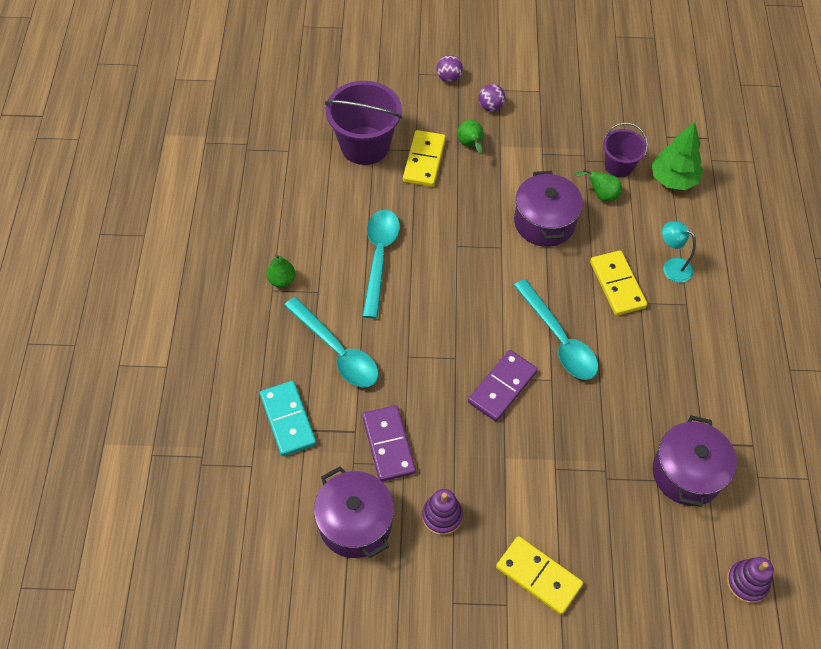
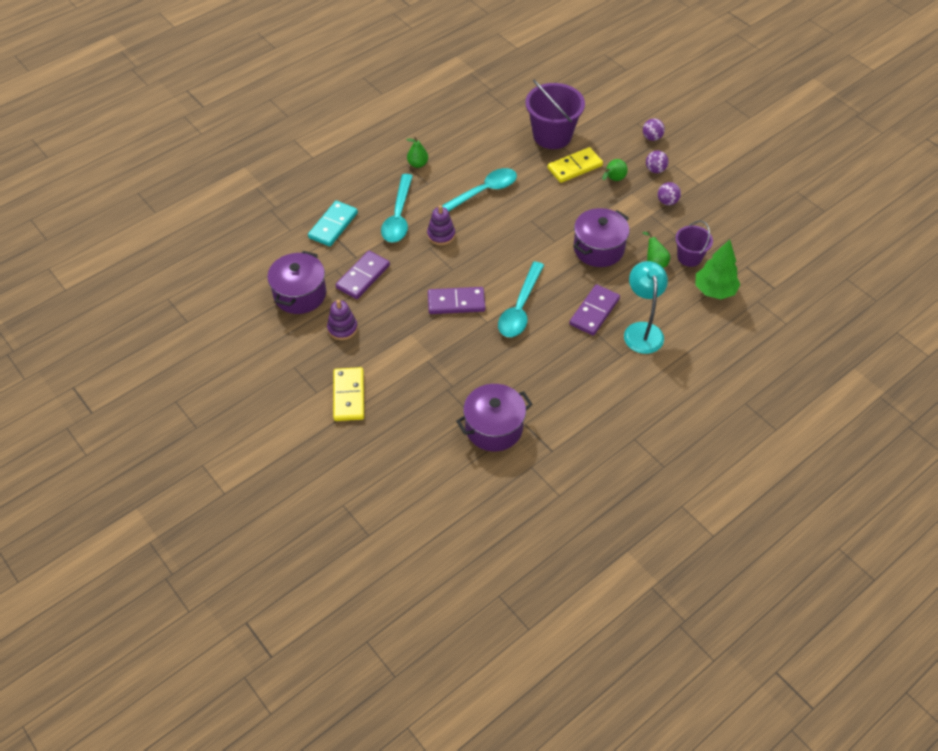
camera: 50 degrees right, 5 degrees down
(538, 129) = (667, 202): none -> purple ball
(617, 285) = (594, 311): yellow domino -> purple domino
(671, 267) = (642, 330): turquoise lamp -> turquoise lamp, size x1.57
(747, 582) = (448, 503): purple stacking toy -> purple stacking toy (441, 235)

